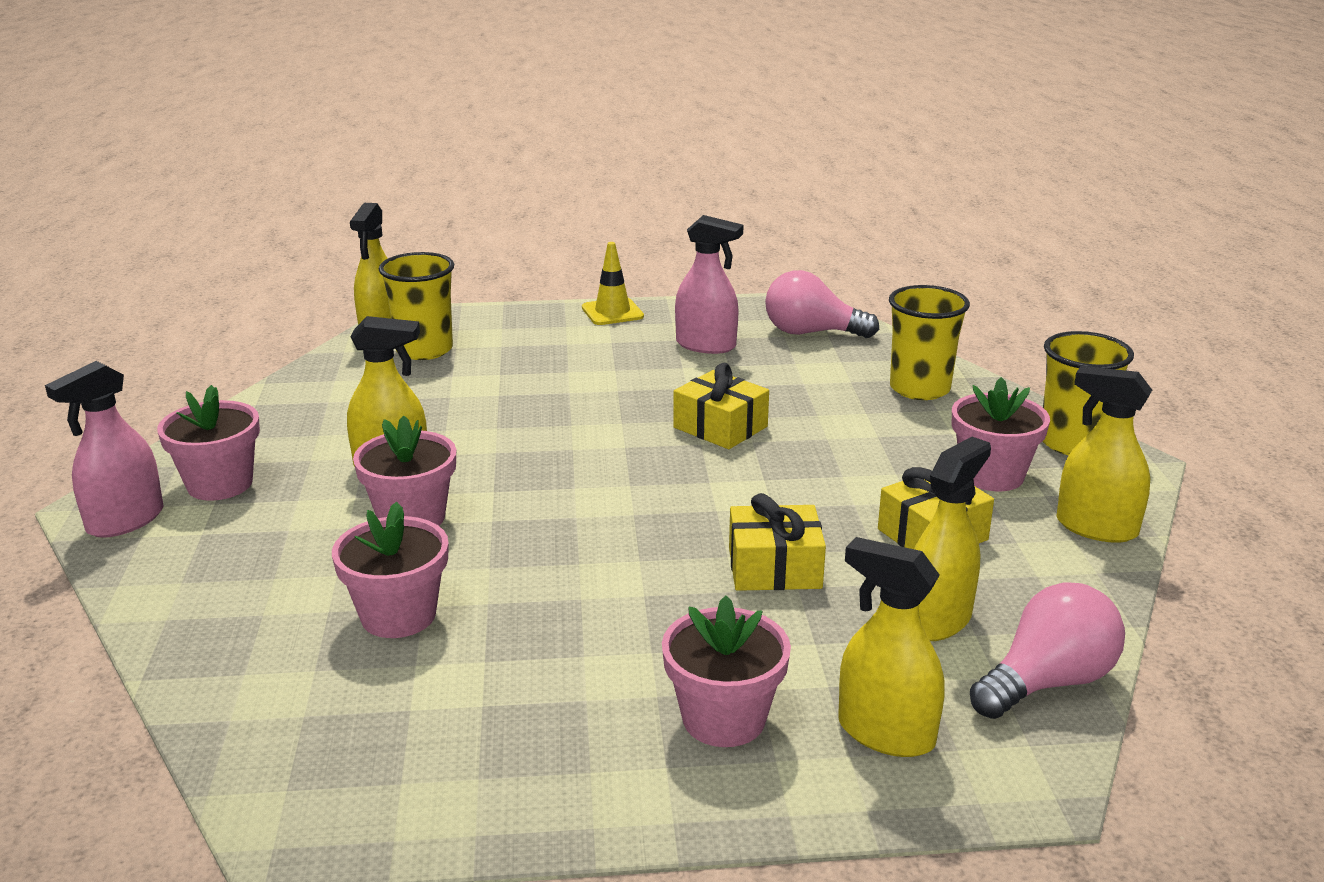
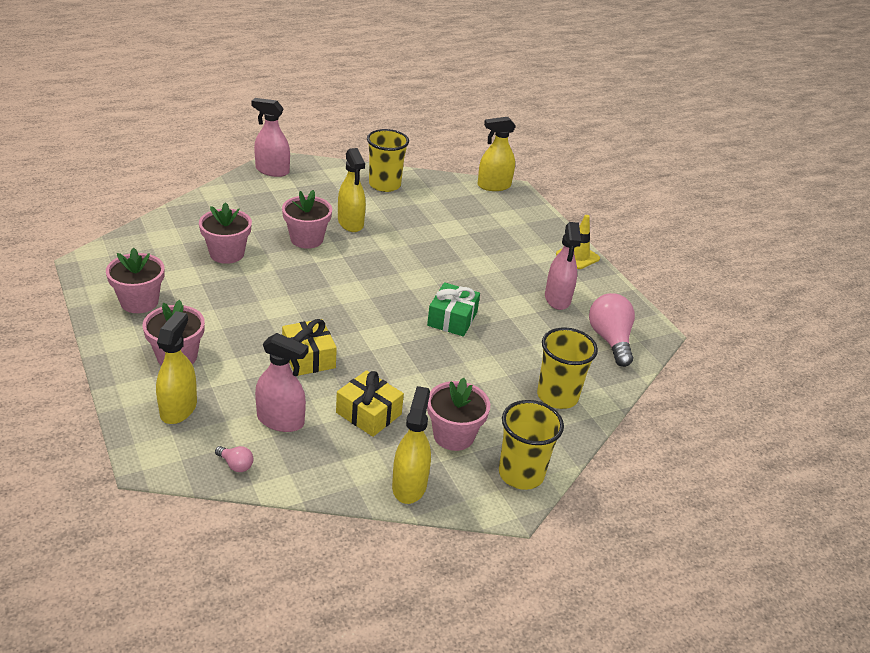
camera: 65 degrees right, 10 degrees up
(220, 484) = (312, 183): pink flower pot -> pink flower pot (139, 302)
(424, 350) = (479, 204): yellow cup -> yellow cup (384, 185)
(720, 427) = (452, 319): yellow gift -> green gift
(937, 620) = (281, 420): yellow spray bottle -> pink spray bottle
(1047, 682) = (236, 465): pink light bulb -> pink light bulb, size x0.46

